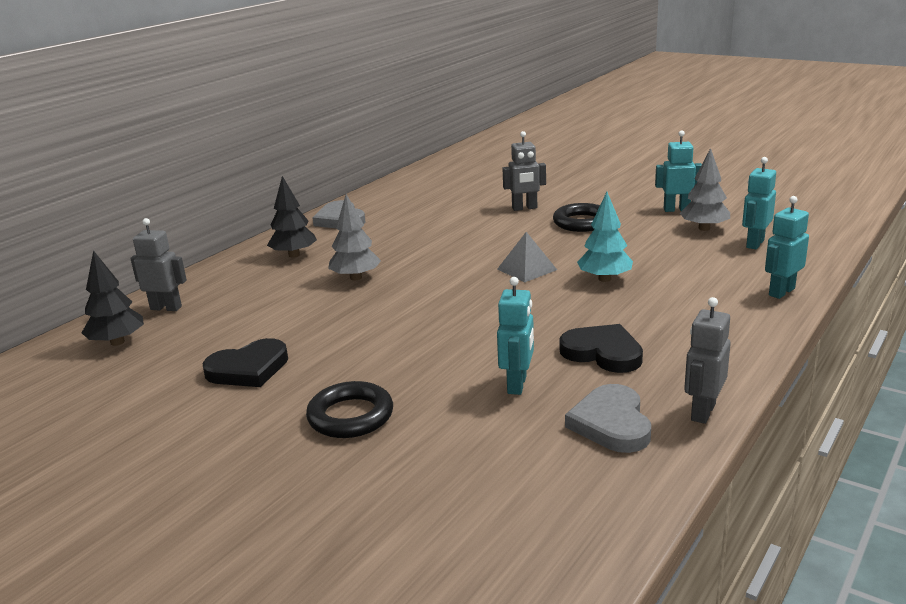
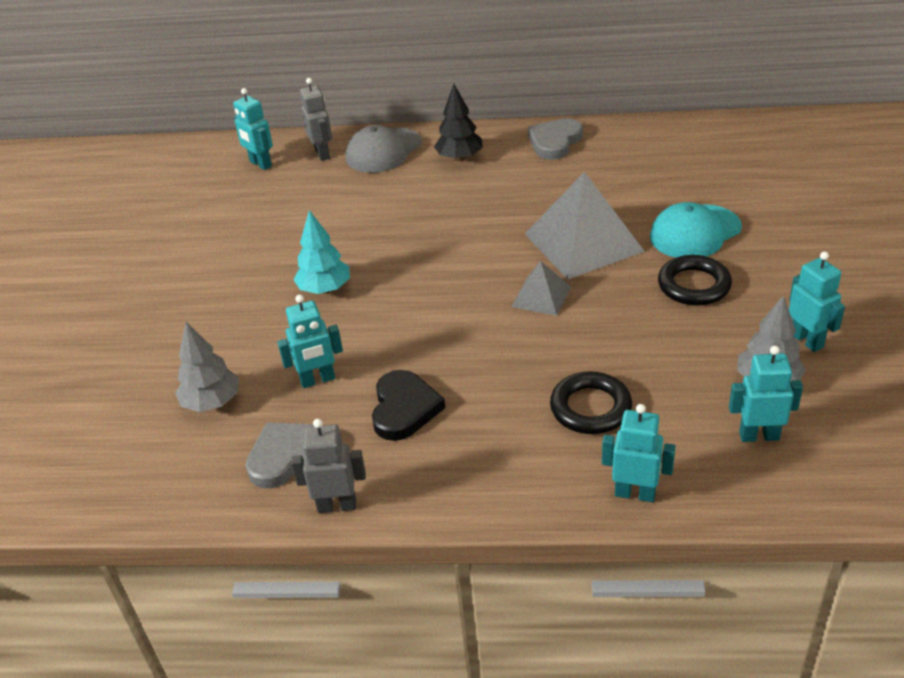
camera: 60 degrees right, 15 degrees up
(117, 342) = (260, 164): black tree -> turquoise robot
(220, 281) = (383, 151): none -> grey cap
(248, 369) = (260, 239): black heart -> none
(350, 416) = (224, 317): black ring -> black ring (590, 408)
(355, 277) = (443, 210): grey tree -> grey tree (212, 402)
(482, 241) = (583, 242): none -> grey pyramid
(524, 208) = (695, 232): grey robot -> turquoise cap
(604, 279) = (560, 354): turquoise tree -> turquoise tree (325, 289)

